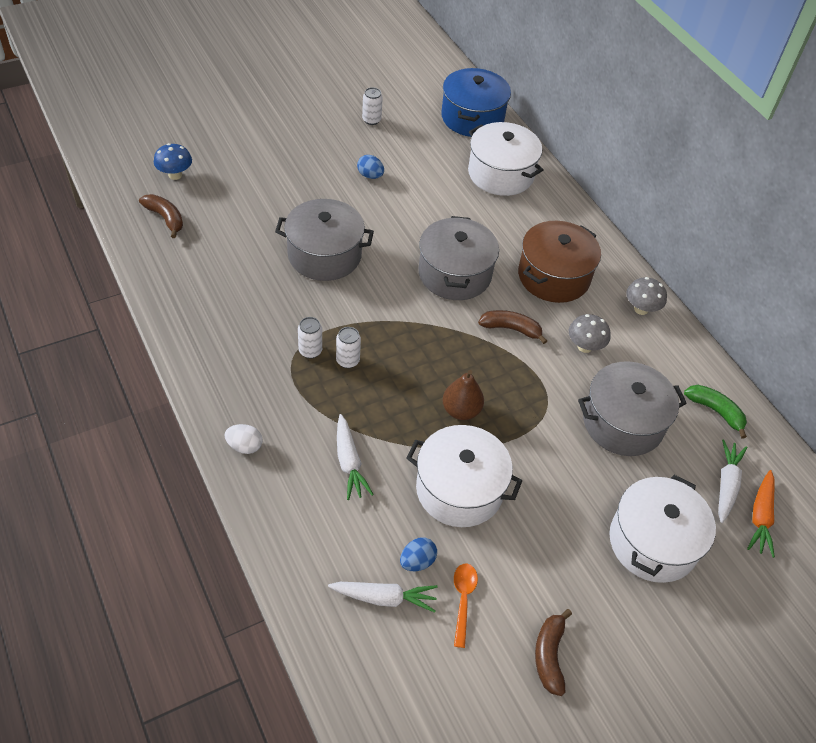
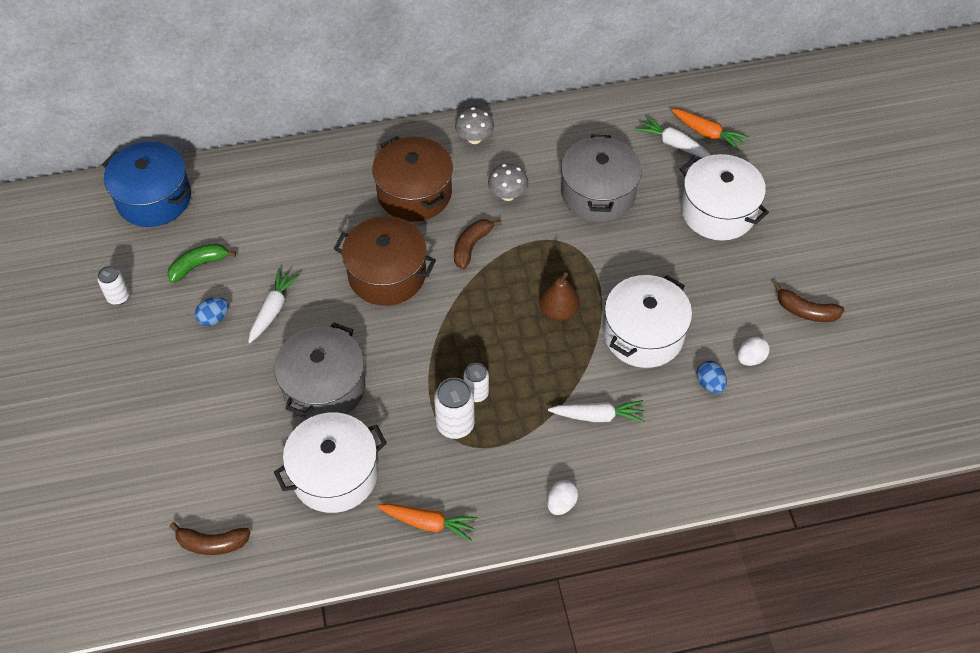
camera: 70 degrees left, 5 degrees up
(165, 218) = (212, 543): brown banana -> brown banana turned 150 degrees counterclockwise
(175, 175) = (138, 524): blue mushroom -> none
(206, 349) = (429, 523): none -> orange carrot
(310, 351) = (455, 424): white can -> white can, size x1.53
(384, 598) = (740, 416): white carrot -> white carrot (273, 309)
(454, 274) = (387, 274): grey pot -> brown pot
(463, 600) = (750, 358): orange spoon -> white egg
(501, 174) = (255, 196): white pot -> white pot (334, 474)
(715, 411) = (600, 125): green banana -> green banana (198, 265)

